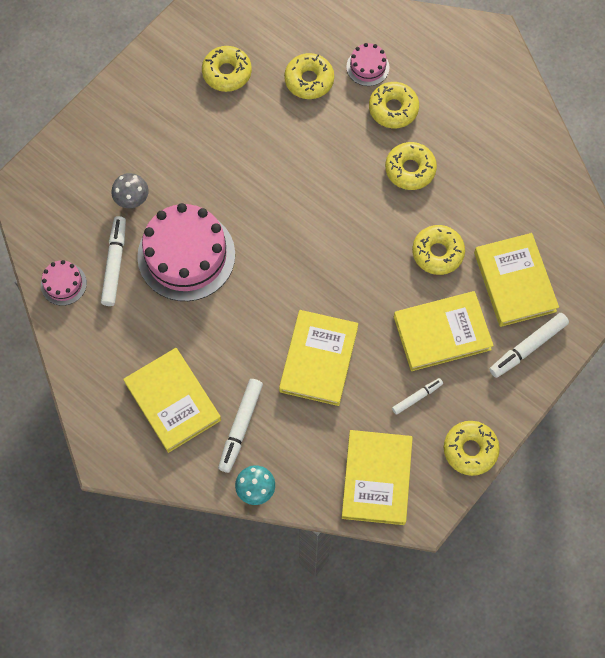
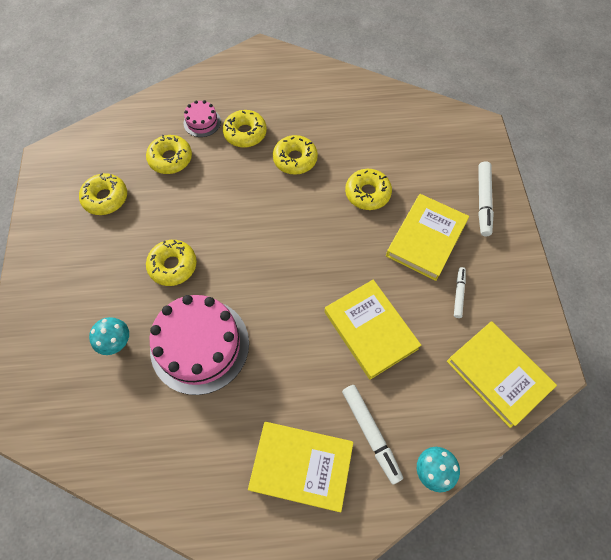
camera: 45 degrees left, 5 degrees down
(63, 284) = (119, 459): pink cake -> none
(115, 264) = (148, 403): white marker -> none
(132, 200) = (117, 342): grey mushroom -> turquoise mushroom
(470, 450) = (527, 296): yellow donut -> yellow donut (173, 266)
(515, 282) = (431, 171): yellow book -> none

